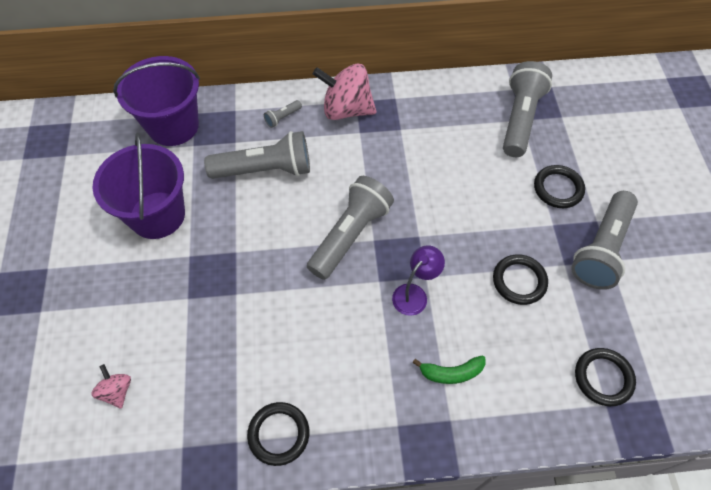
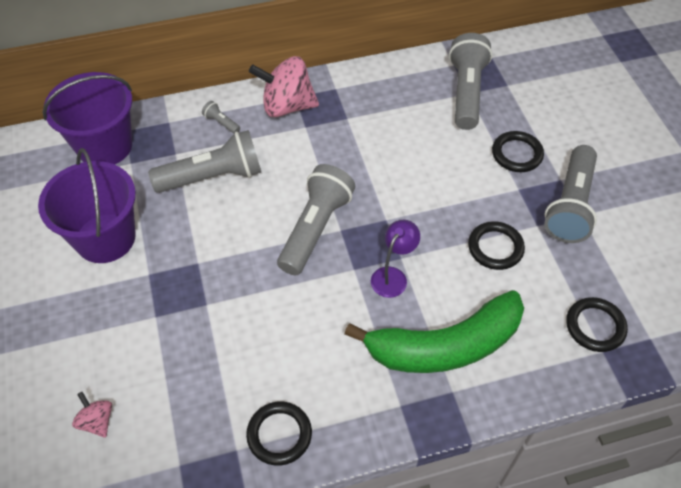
camera: 10 degrees left, 5 degrees down
(282, 118) = (221, 123): grey flashlight -> grey flashlight turned 90 degrees clockwise
(451, 373) = (445, 346): green banana -> green banana, size x2.42

